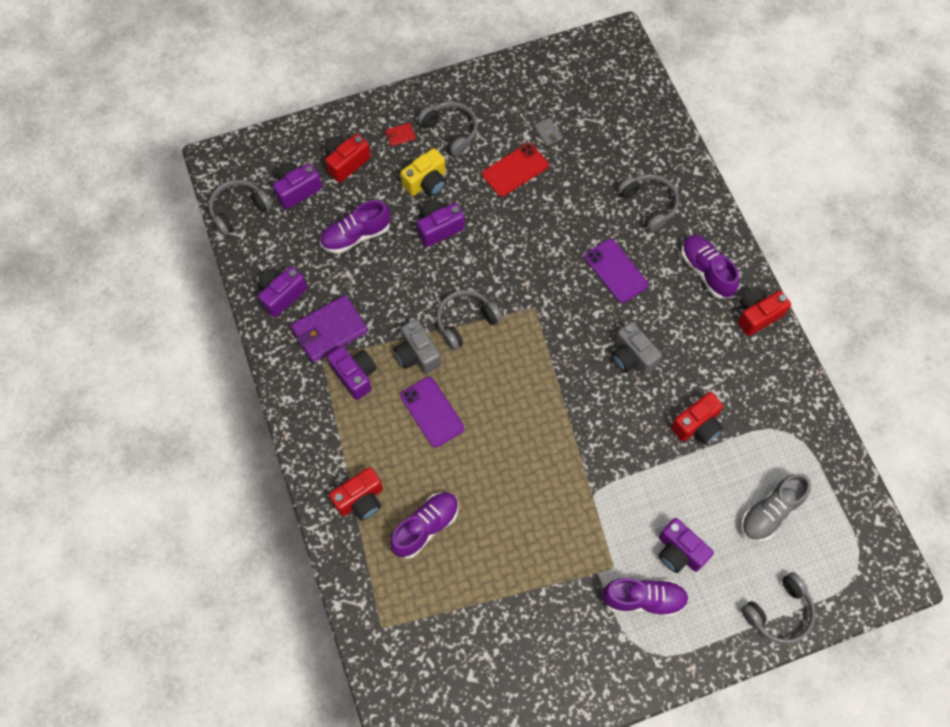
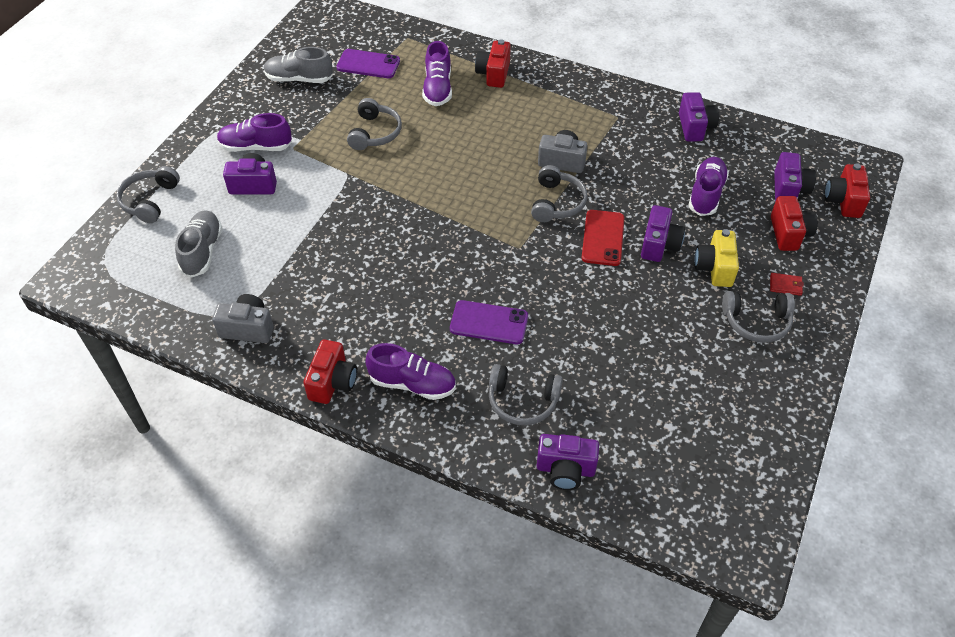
camera: 135 degrees right, 15 degrees down
(239, 210) = (801, 149): grey headphones -> grey headphones (374, 133)
(329, 330) = (636, 132): purple wallet -> none
(355, 375) = (584, 123): purple camera -> purple camera (565, 469)
(400, 135) = (785, 285): red wallet -> red wallet turned 75 degrees clockwise
(432, 412) = (509, 140): purple phone -> purple phone (368, 64)
(515, 170) = (665, 335): red phone -> red phone (603, 238)
(533, 661) = (299, 79): none -> grey shoe
(548, 133) = (682, 390): grey wallet -> none
(632, 357) = (408, 272): grey camera -> grey camera (248, 328)
(643, 599) = (256, 147): purple shoe -> purple shoe turned 45 degrees clockwise
(697, 425) = (310, 265): red camera -> red camera (843, 201)

